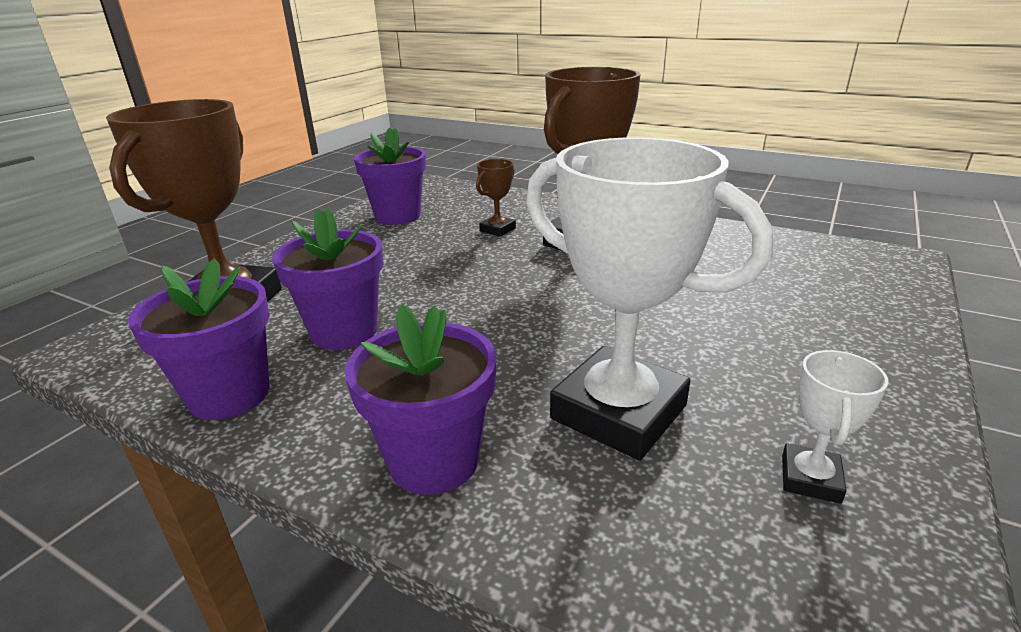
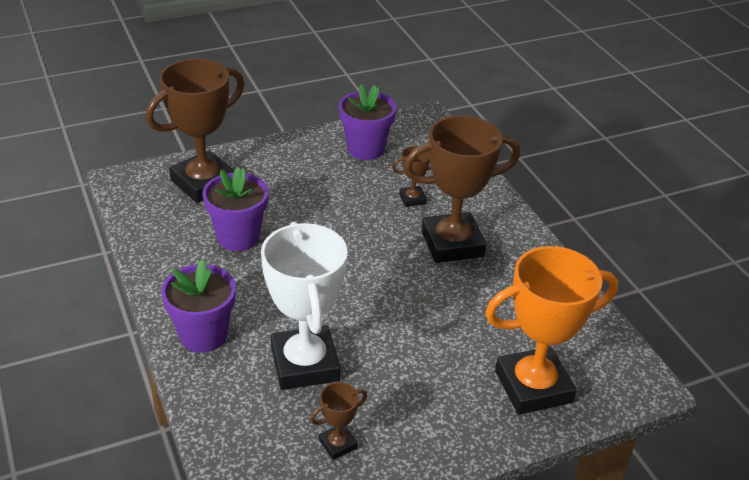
camera: 35 degrees right, 10 degrees up
(229, 395) = (157, 248): purple flower pot -> none
(810, 479) = (338, 444): white trophy -> brown trophy
(845, 303) = (533, 386): none -> orange trophy

